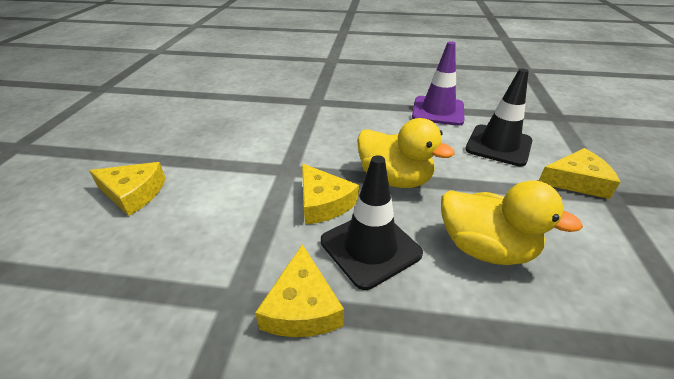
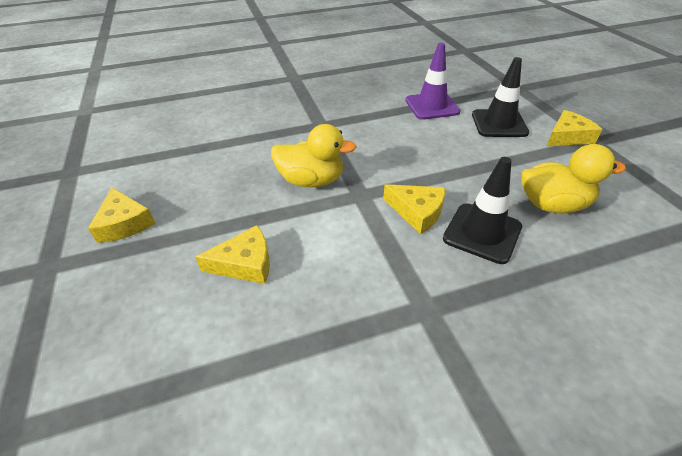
camera: 25 degrees left, 5 degrees up
(302, 306) = (476, 292): yellow cheese -> yellow cheese (124, 223)
(394, 179) = (451, 175): yellow duck -> yellow duck (311, 181)

